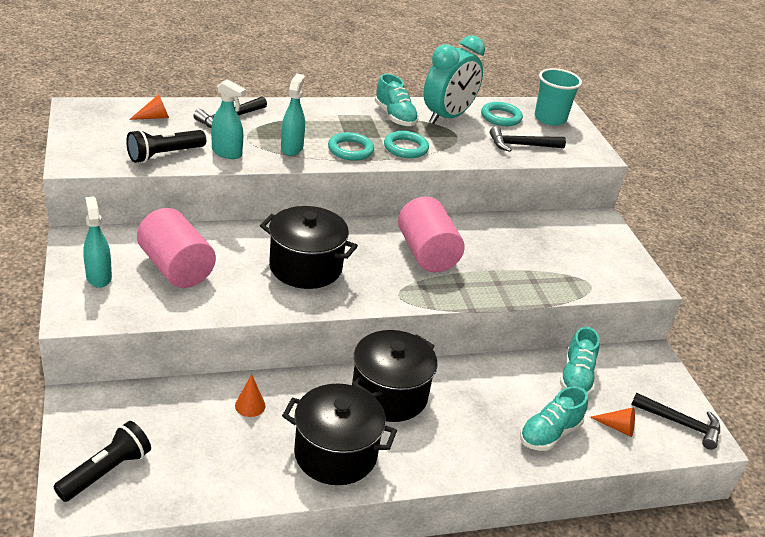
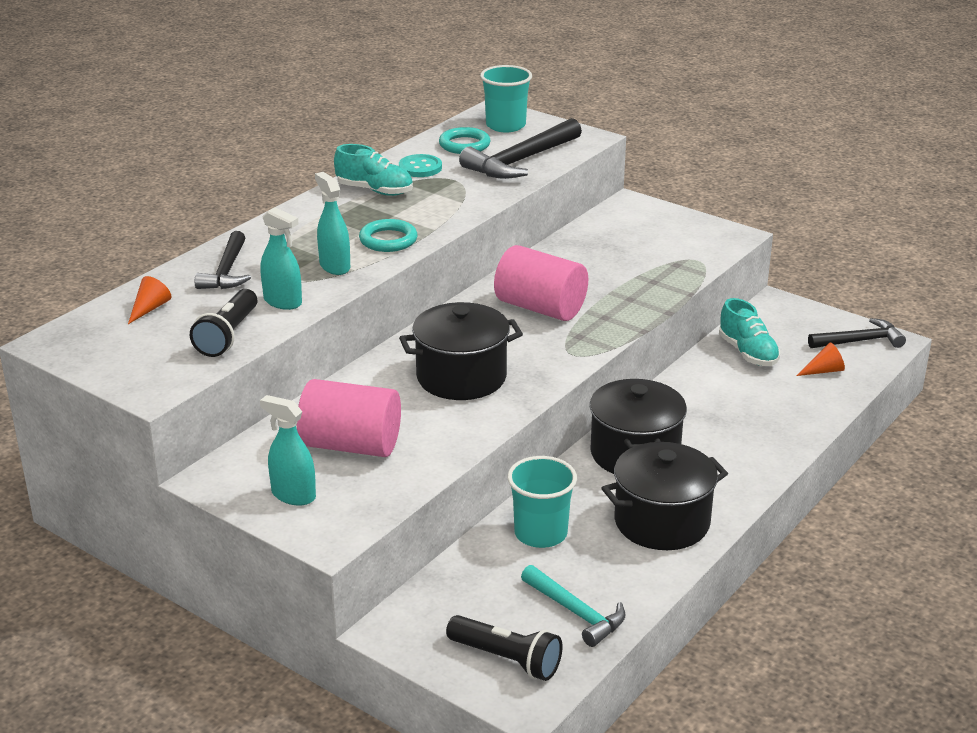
camera: 35 degrees left, 5 degrees down
(106, 471) = (507, 659): black flashlight -> black flashlight turned 120 degrees clockwise
(190, 473) = (576, 612): none -> turquoise hammer
(227, 153) = (283, 302): turquoise spray bottle -> turquoise spray bottle turned 45 degrees clockwise
(250, 405) = (540, 533): orange cone -> turquoise cup
(405, 148) = (431, 213): turquoise ring -> none
(447, 117) = (420, 168): turquoise clock -> turquoise button
(521, 145) = (521, 161): black hammer -> black hammer, size x1.55
(549, 434) = (787, 405): turquoise shoe -> none

